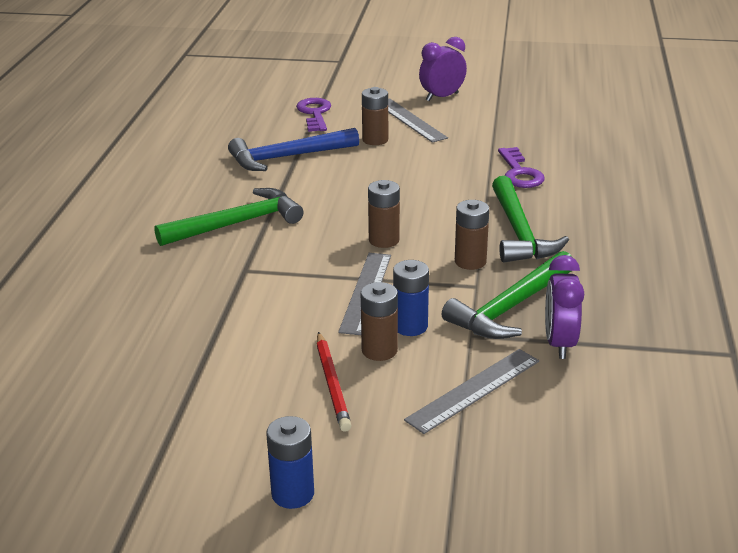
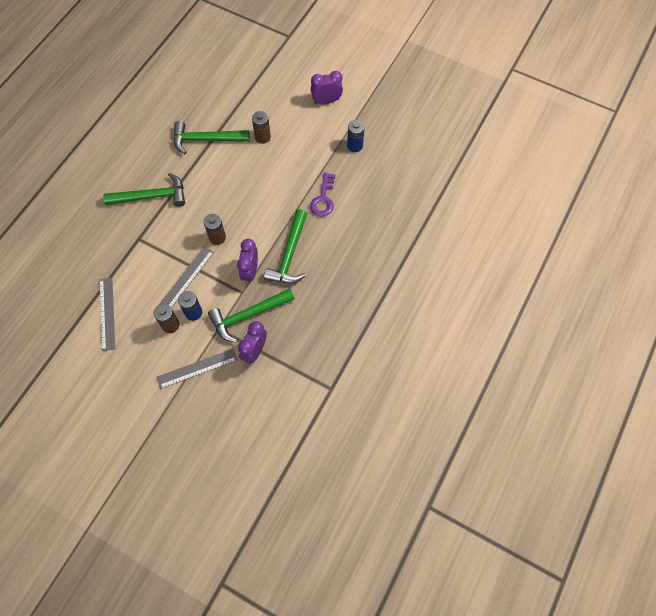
camera: 20 degrees right, 35 degrees up
(288, 157) = (206, 139): blue hammer -> green hammer
(293, 494) = (90, 404): blue battery -> blue battery (355, 146)
(315, 113) = (243, 96): purple key -> none
(332, 384) = (138, 341): red pencil -> none
(410, 120) = (293, 121): grey ruler -> grey ruler (107, 313)
(470, 261) = (250, 271): brown battery -> purple clock

